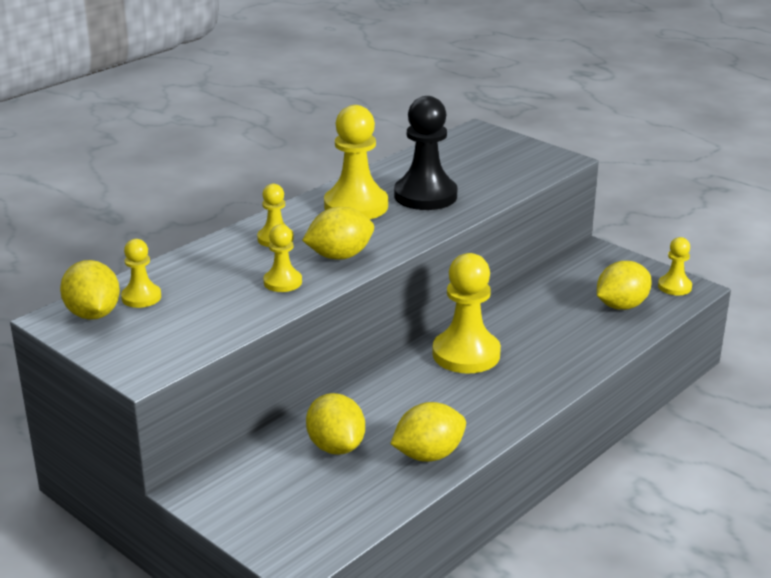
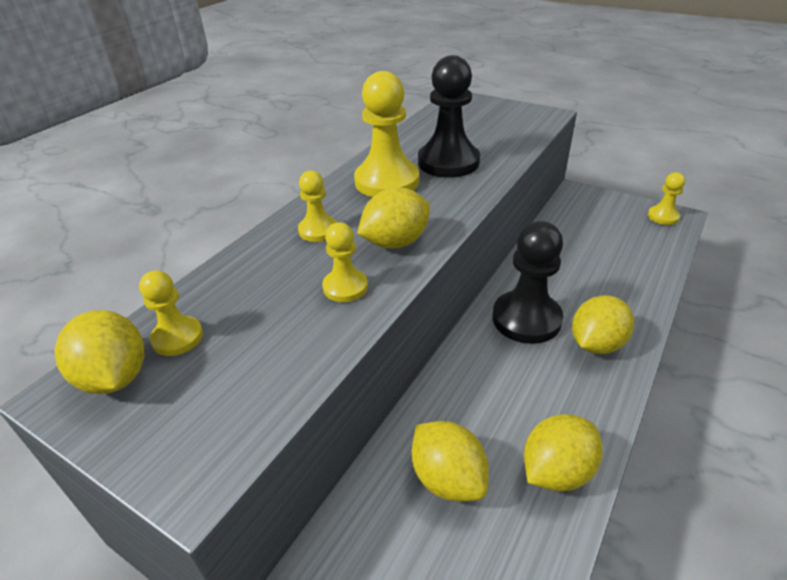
camera: 10 degrees left, 10 degrees up
(466, 354) = (526, 319): yellow pawn -> black pawn
(621, 306) = (632, 242): yellow lemon -> yellow lemon (596, 344)

